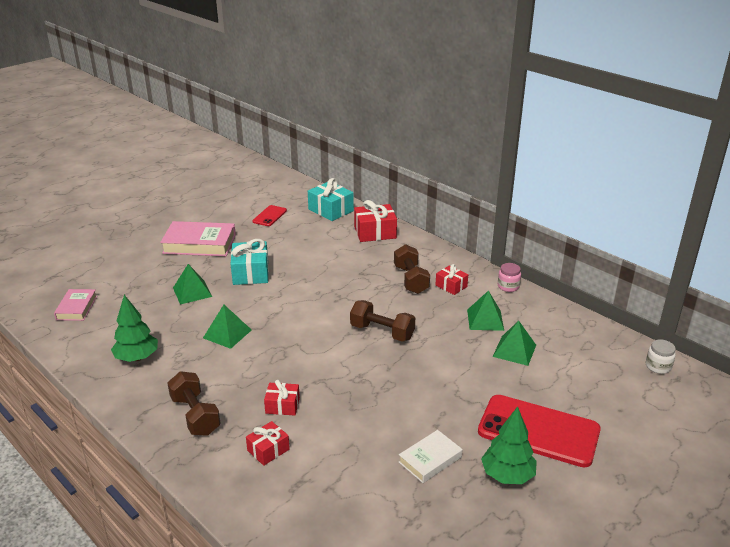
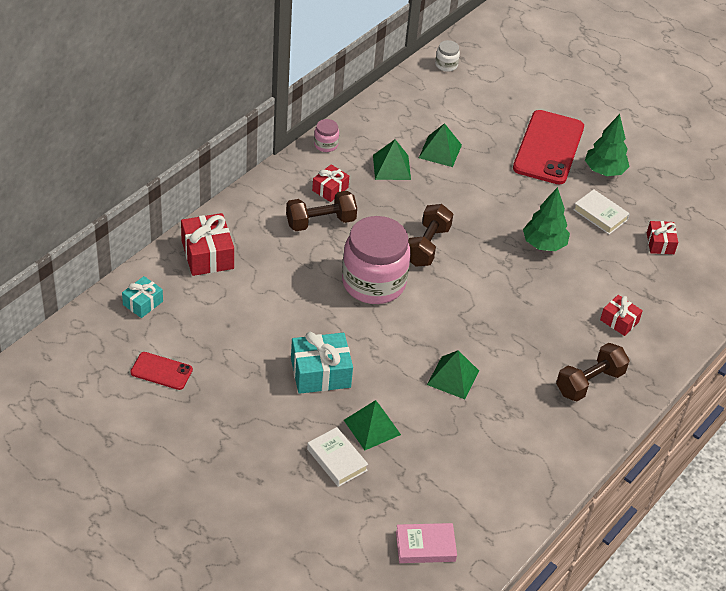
camera: 100 degrees left, 15 degrees up
(137, 357) = (512, 453): green tree -> green tree (543, 244)
(169, 276) = (337, 460): none -> white book
(199, 244) = (248, 442): pink book -> none
(282, 405) = (559, 317): red gift -> red gift (660, 243)
(330, 210) = (143, 303): turquoise gift -> turquoise gift, size x0.59
(340, 301) = (373, 282): none -> pink jar

